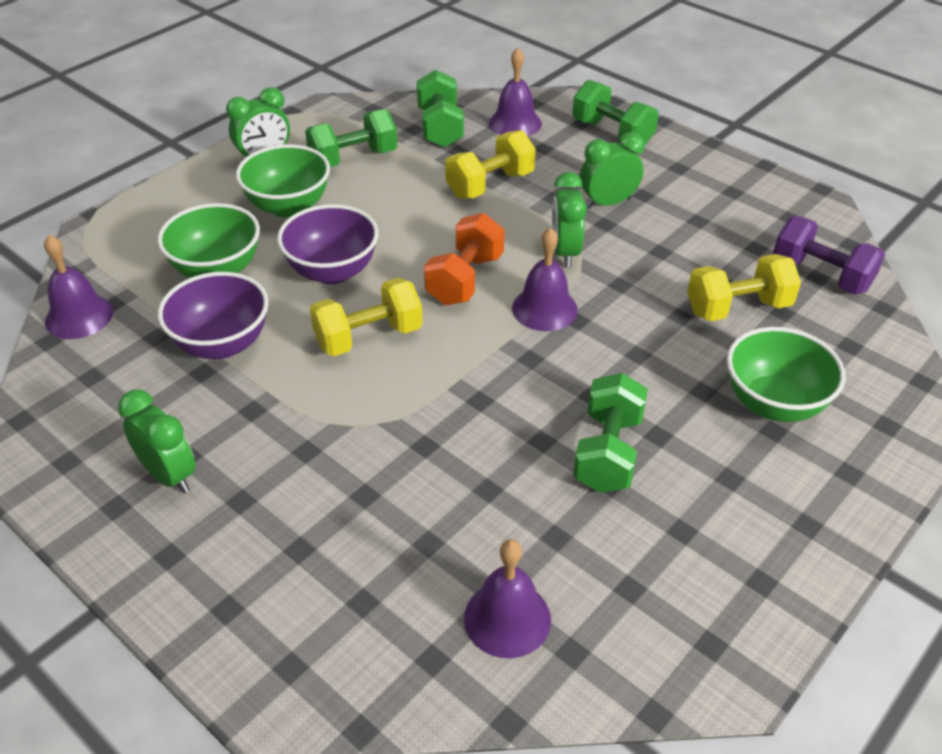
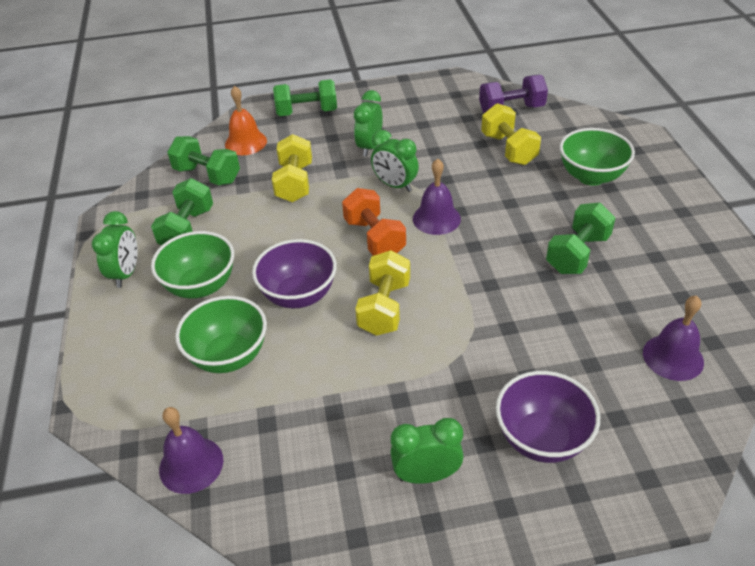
camera: 50 degrees left, 0 degrees up
(222, 344) = (315, 387): purple bowl -> purple bowl (542, 438)
(515, 123) = (246, 142): purple bell -> orange bell
(608, 452) = (577, 254): green dumbbell -> green dumbbell turned 75 degrees clockwise
(738, 308) = (508, 149): yellow dumbbell -> yellow dumbbell turned 45 degrees counterclockwise

